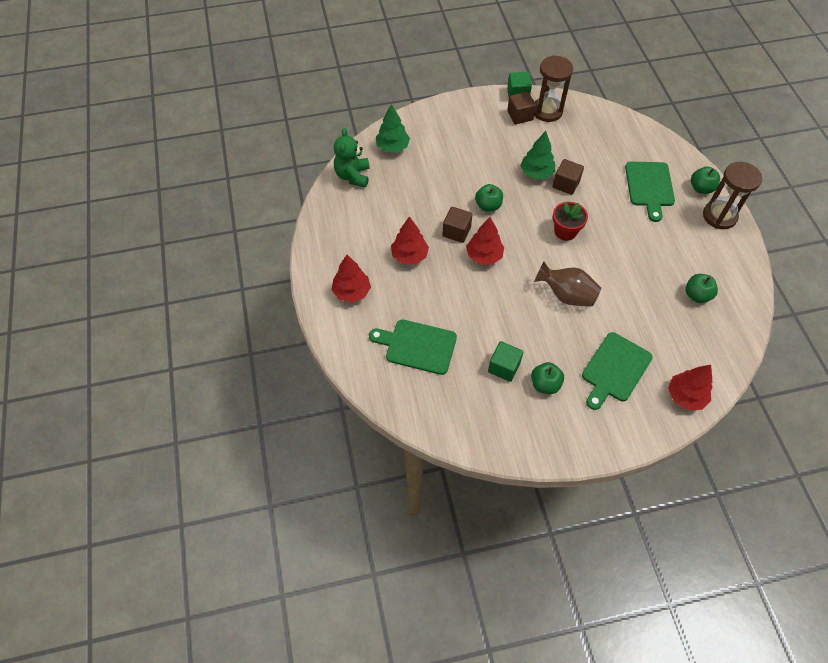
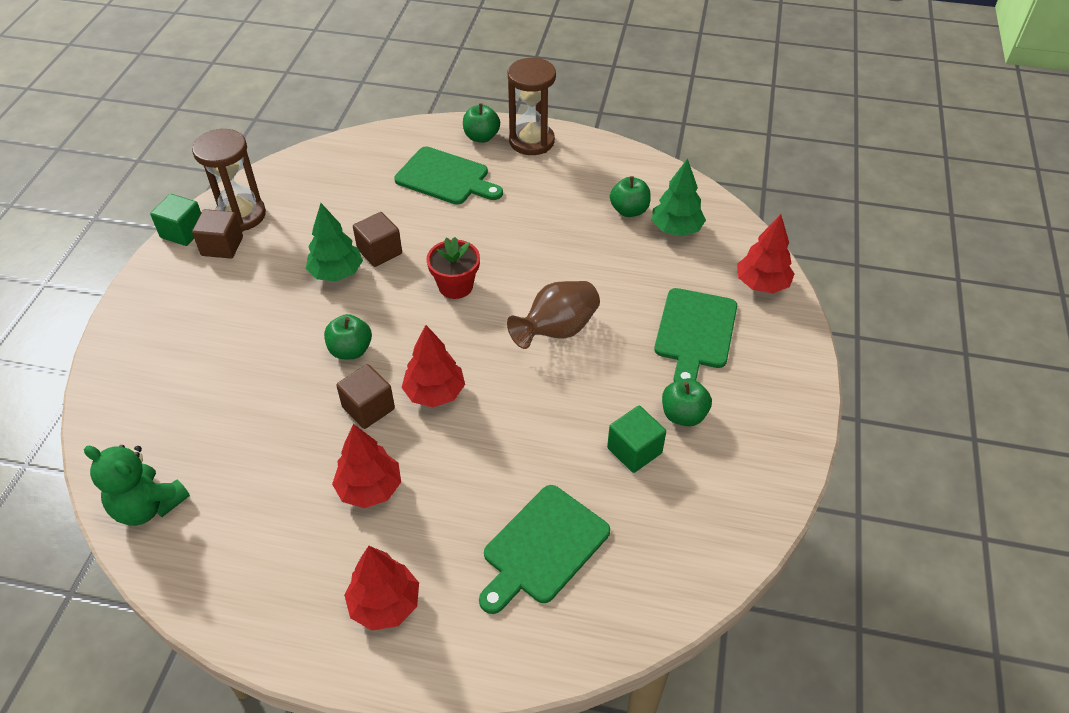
camera: 65 degrees left, 10 degrees down
(392, 147) = (139, 423): green tree -> green tree (676, 229)
(615, 369) = (695, 332): green cutting board -> green cutting board turned 45 degrees clockwise

